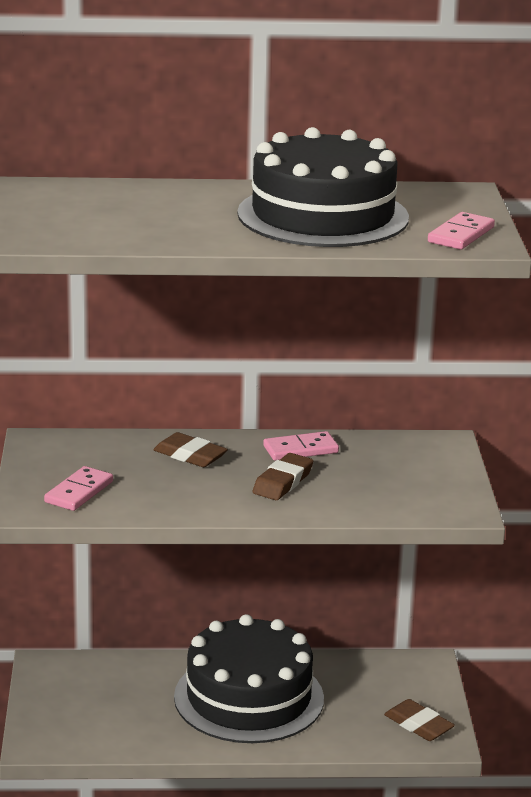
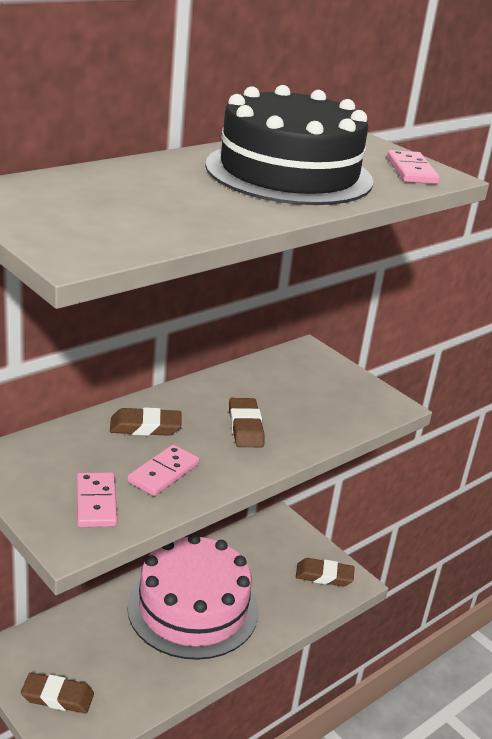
camera: 40 degrees left, 5 degrees up
(58, 710) = (57, 697): none -> brown eraser
(249, 697) = (193, 608): black cake -> pink cake
(300, 449) = (221, 391): pink domino -> pink domino (163, 473)

